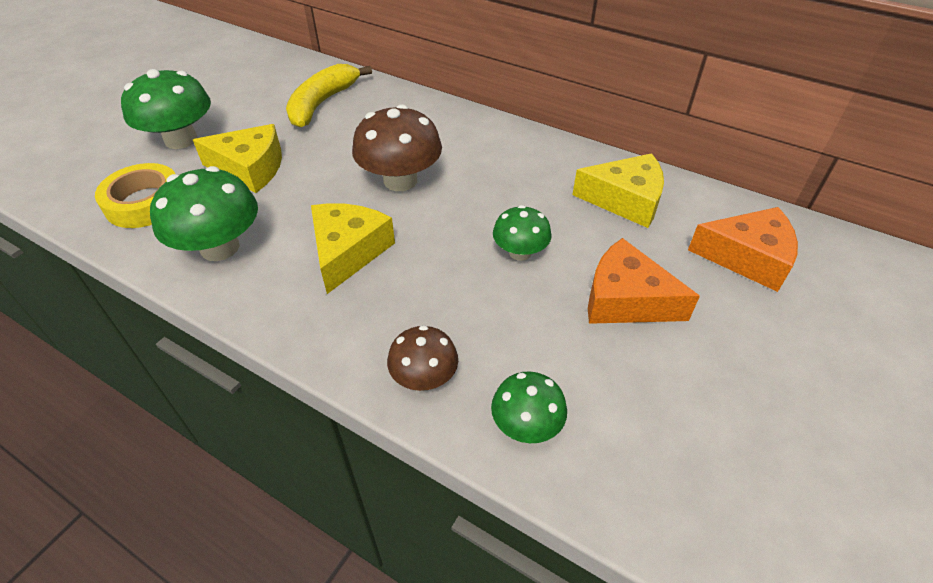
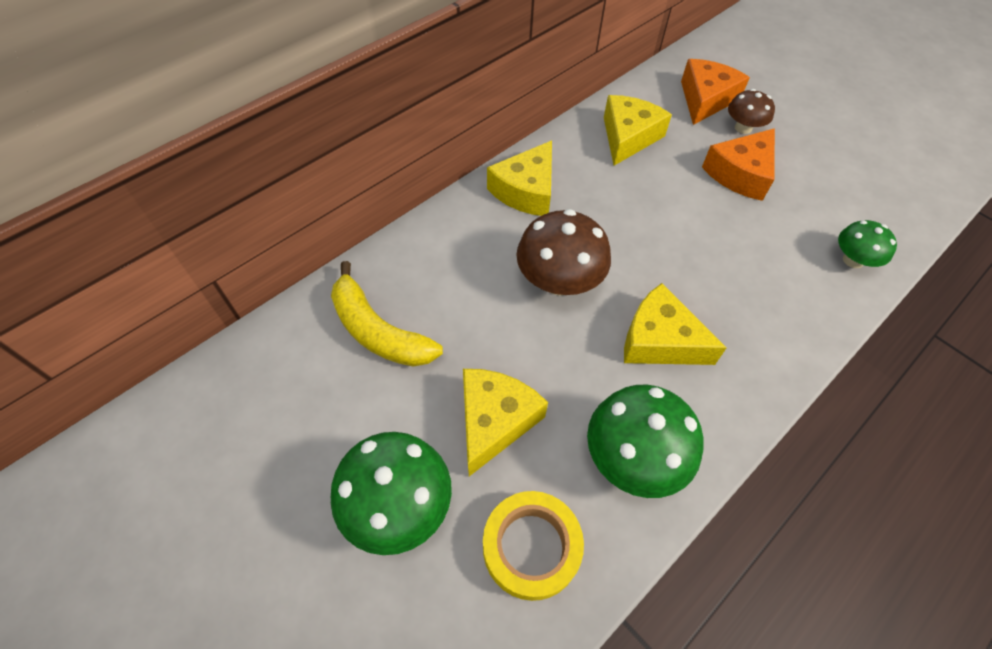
camera: 75 degrees left, 10 degrees up
(424, 377) = (811, 309): brown mushroom -> brown mushroom (743, 128)
(503, 145) = (526, 190): none -> yellow cheese
(520, 252) = (680, 218): green mushroom -> none

